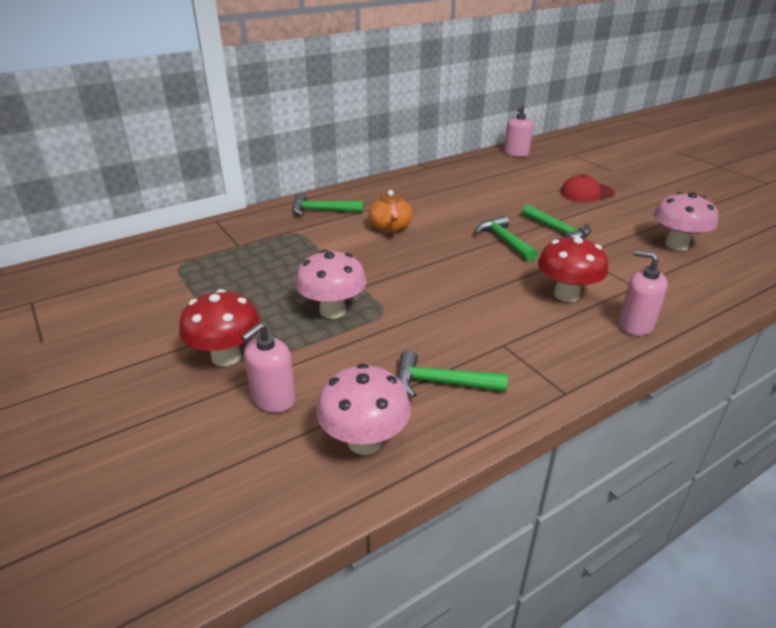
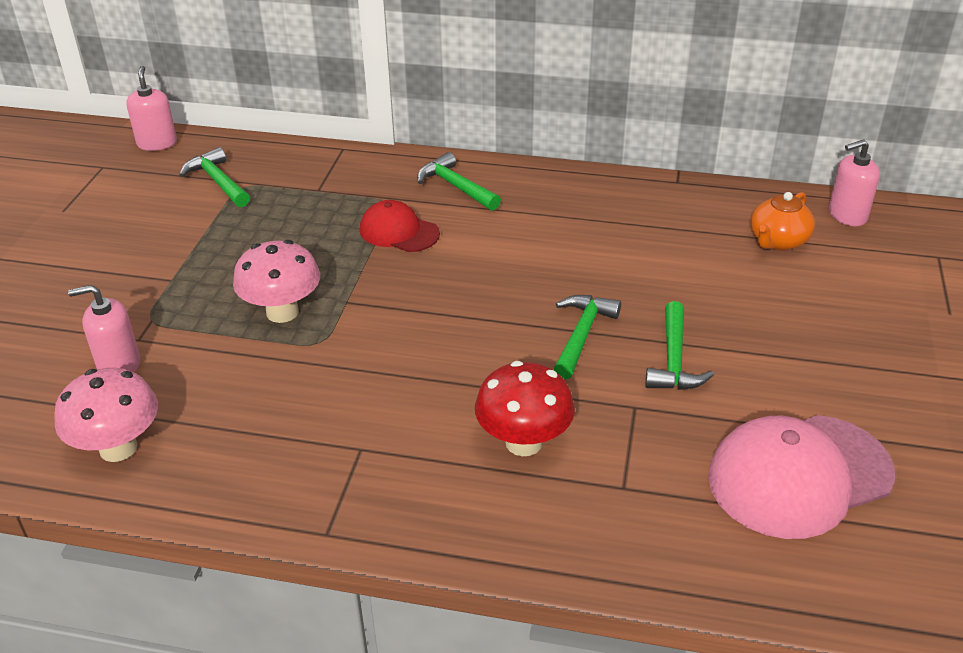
camera: 45 degrees right, 5 degrees up
(226, 356) = (145, 304): red mushroom -> none
(390, 228) = (487, 247): orange teapot -> orange teapot (778, 241)
(441, 383) = (248, 444): green hammer -> green hammer (218, 181)
(586, 193) = (828, 329): red cap -> red cap (399, 232)
(635, 325) = (529, 526): pink soap dispenser -> pink soap dispenser (157, 143)
(676, 245) = (799, 475): pink mushroom -> pink cap

